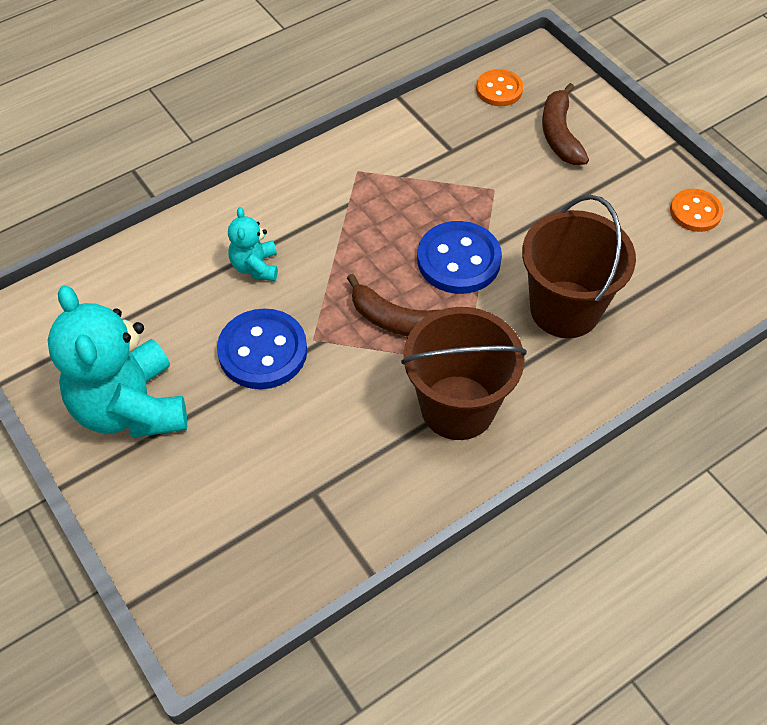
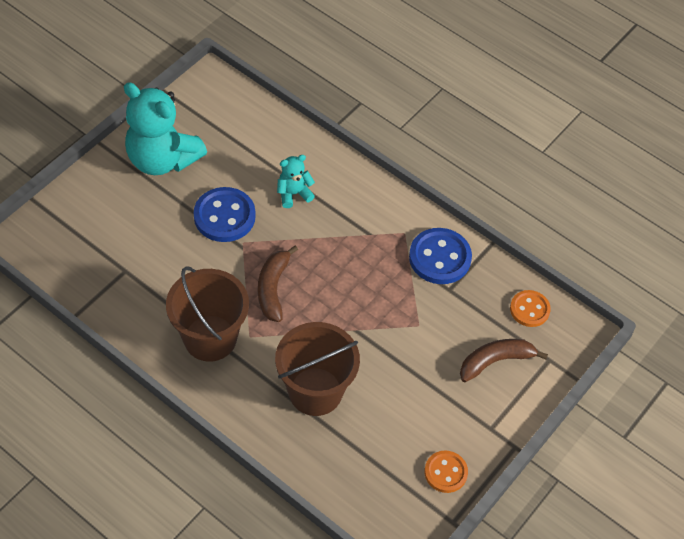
camera: 70 degrees right, 0 degrees up
(130, 407) = (162, 159): turquoise teddy bear -> turquoise teddy bear turned 105 degrees counterclockwise
(458, 260) = (340, 314): blue button -> blue button (440, 258)

